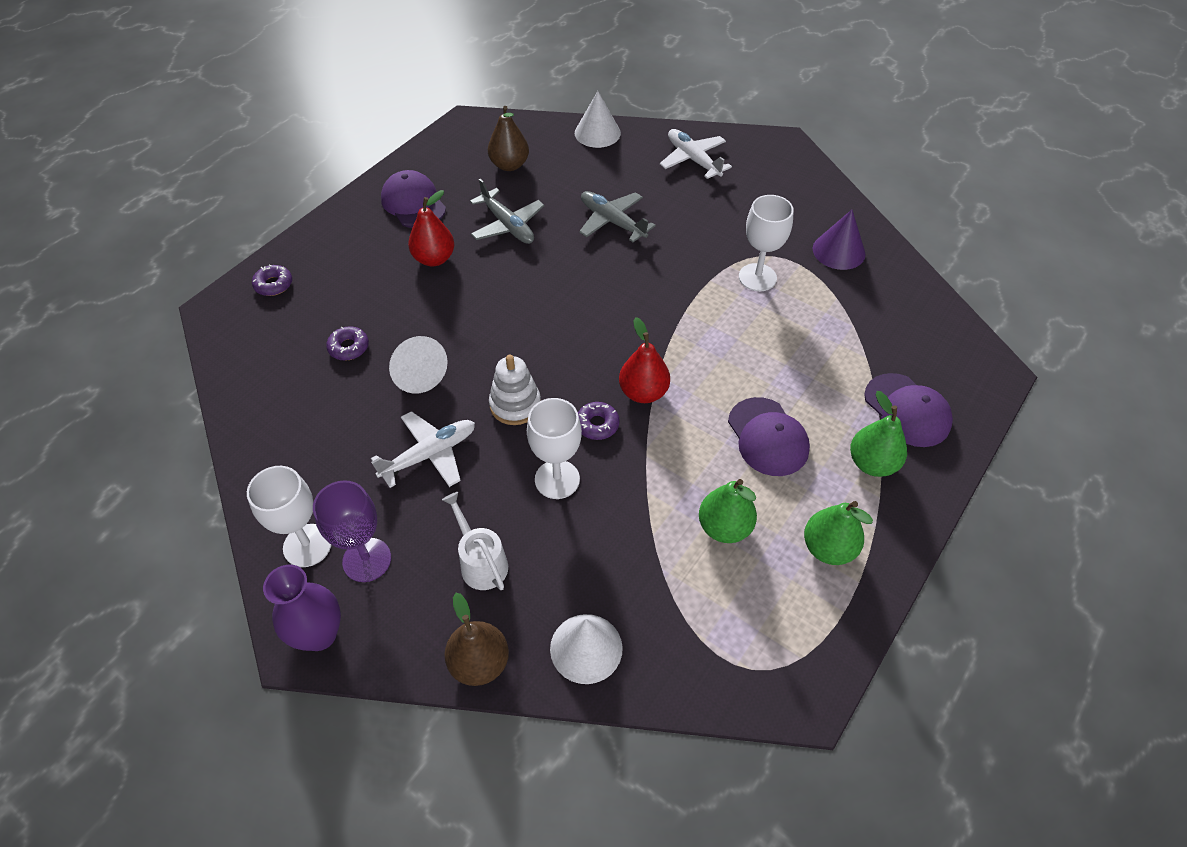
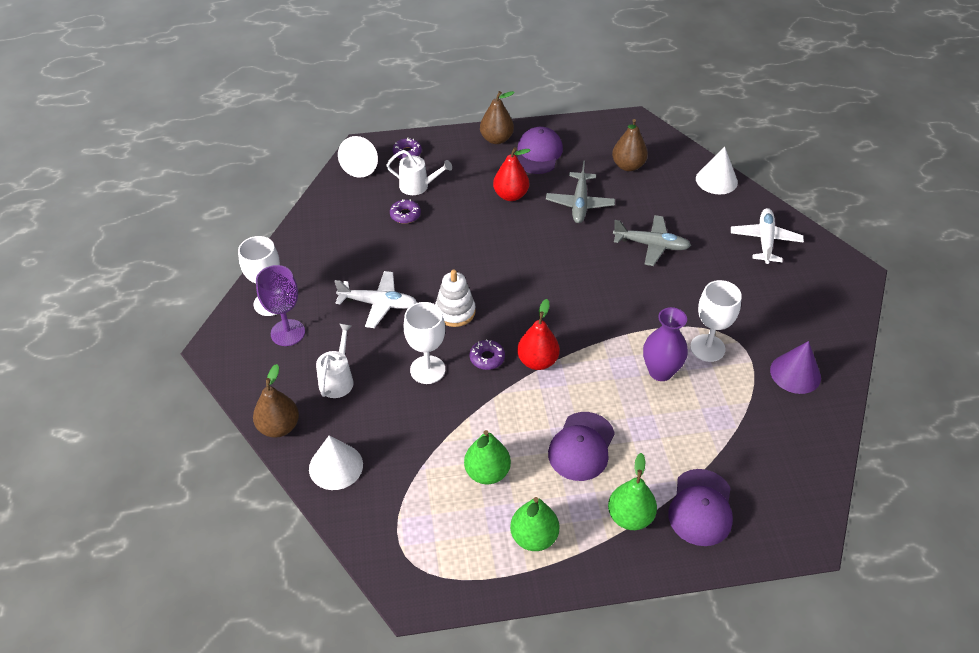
camera: 45 degrees right, 5 degrees down
(319, 634) = (228, 350): purple vase -> purple vase (660, 371)
(327, 310) = (418, 186): none -> white watering can
(354, 214) = (496, 139): none -> brown pear
(417, 374) = (423, 255): white cone -> white cone (362, 166)
(612, 221) = (651, 245): grey plane -> grey plane turned 105 degrees clockwise

